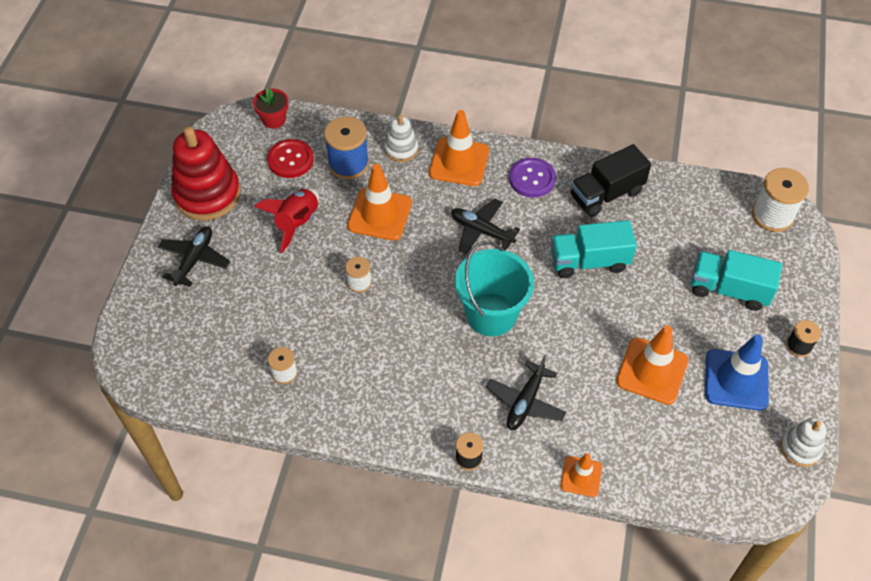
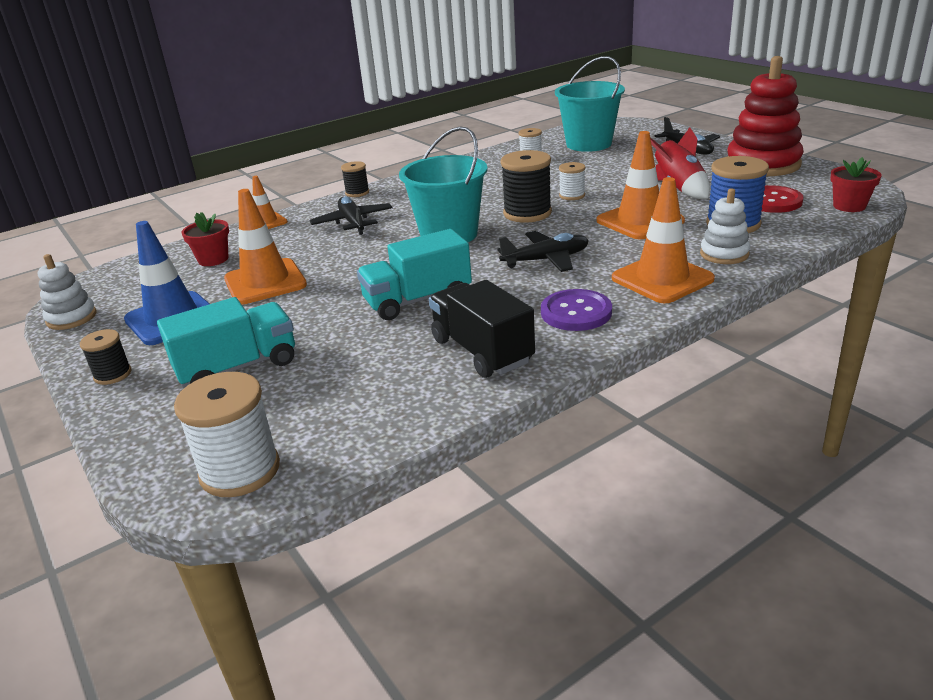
camera: 135 degrees right, 25 degrees down
(216, 347) = (588, 144): none -> turquoise bucket
(415, 290) = (527, 213): none -> black spool
(589, 261) = (417, 300): turquoise truck -> turquoise truck turned 150 degrees counterclockwise
(606, 194) = (482, 351): black truck -> black truck turned 45 degrees counterclockwise
(662, 445) = (213, 259): none -> red flower pot

